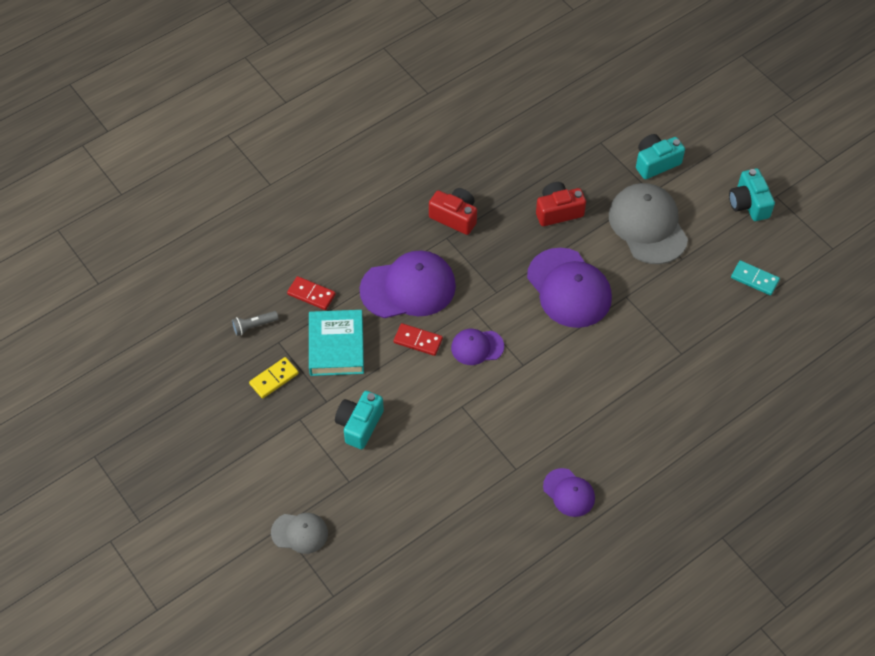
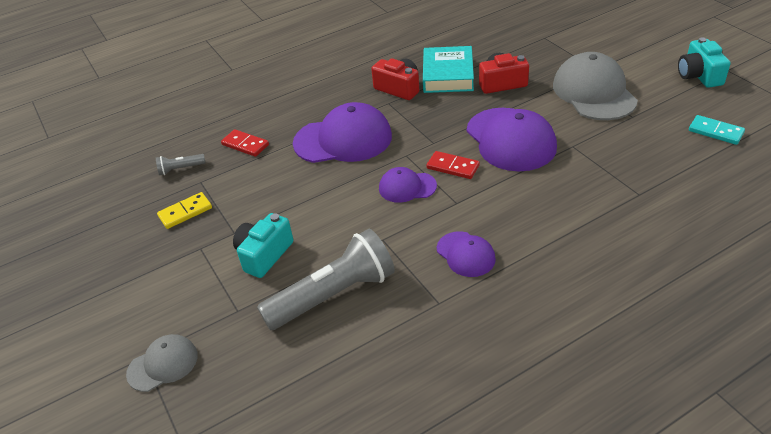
camera: 10 degrees right, 15 degrees down
(300, 533) = (163, 364): grey cap -> grey cap turned 45 degrees counterclockwise
(336, 346) = (258, 185): turquoise book -> turquoise book (448, 75)
(418, 341) = (344, 181): red domino -> red domino (453, 167)
(427, 464) = (333, 295): none -> grey flashlight
(569, 493) = (504, 331): purple cap -> purple cap (465, 254)
(656, 163) = (599, 49): turquoise camera -> none

